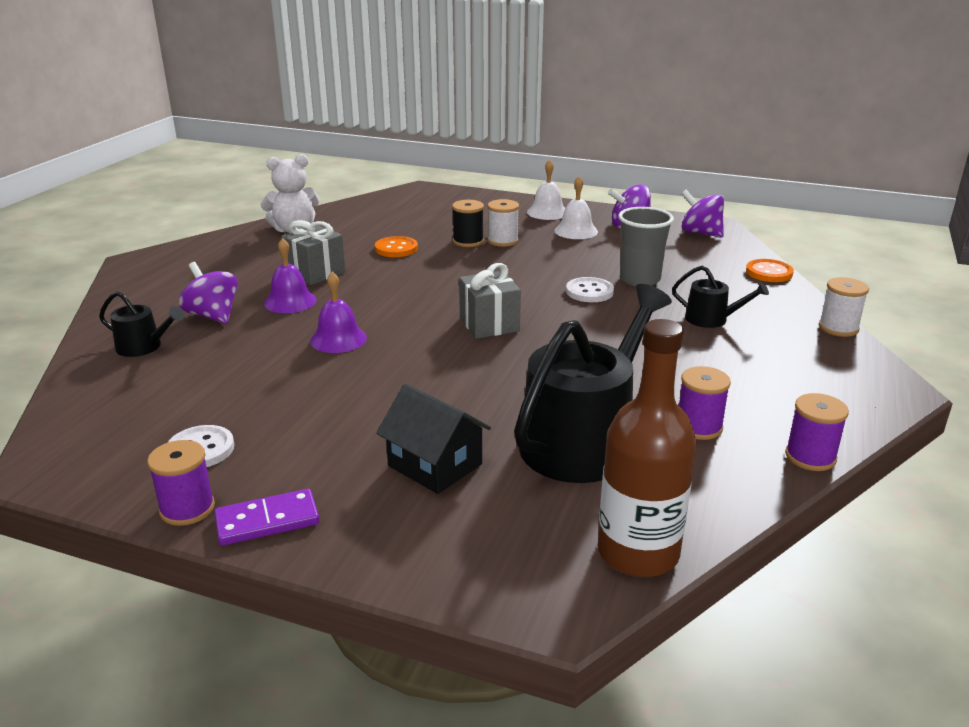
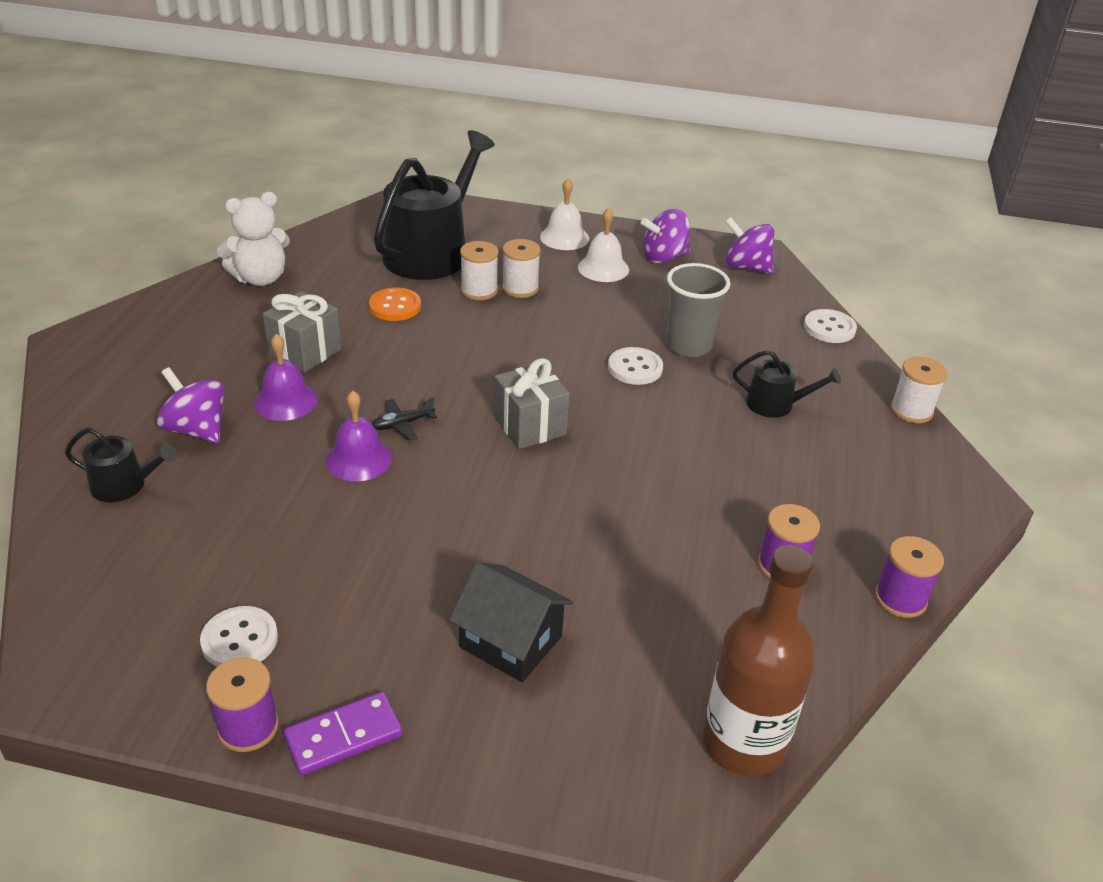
camera: 10 degrees left, 10 degrees up
(381, 319) = (402, 424): none -> black plane
(468, 241) = (479, 290): black spool -> white spool
(584, 440) = (665, 594): black watering can -> black watering can (431, 252)
(769, 272) = (829, 328): orange button -> white button

